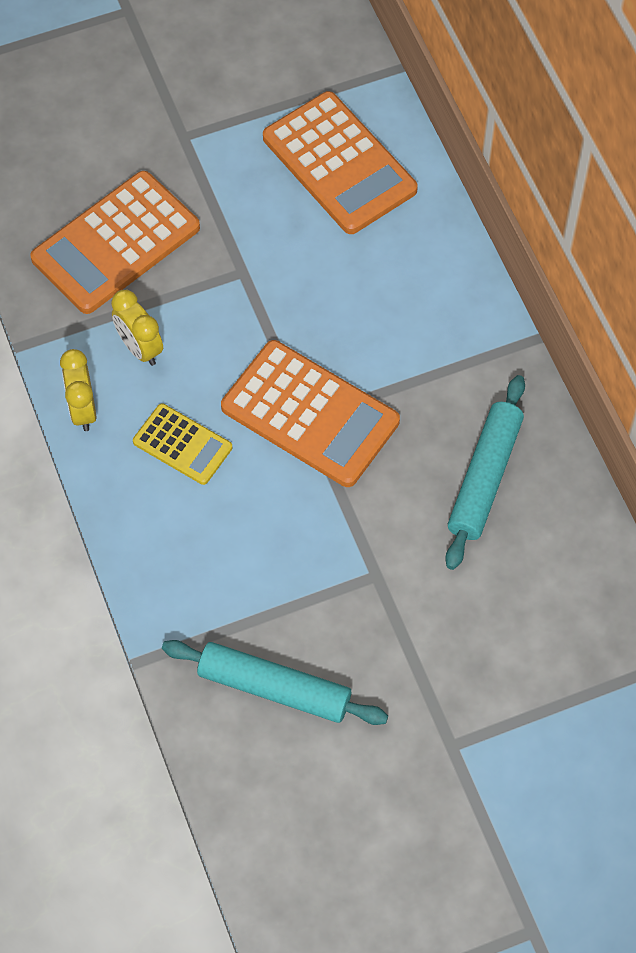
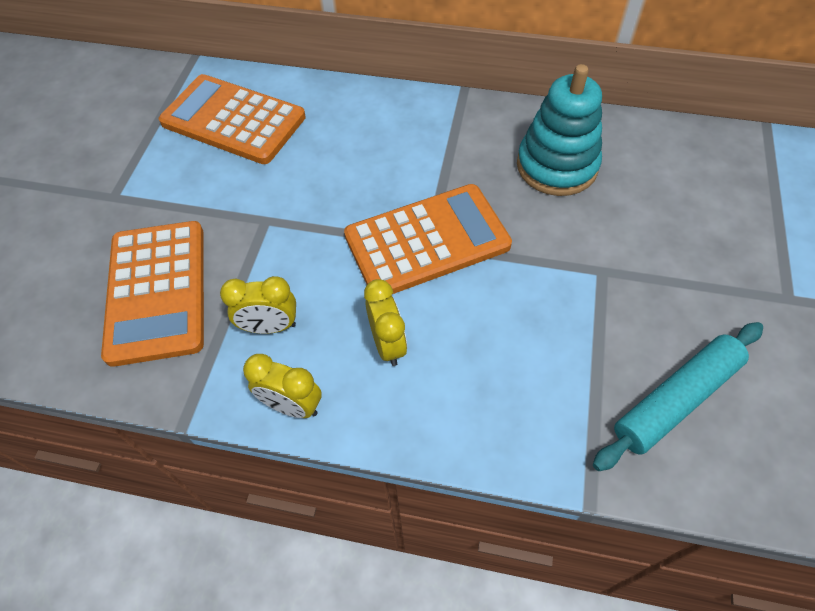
camera: 55 degrees left, 5 degrees down
(182, 444) = (388, 344): yellow calculator -> yellow clock
(339, 164) = (233, 120): orange calculator -> orange calculator turned 150 degrees counterclockwise
(484, 477) = (556, 166): turquoise rolling pin -> turquoise stacking toy

